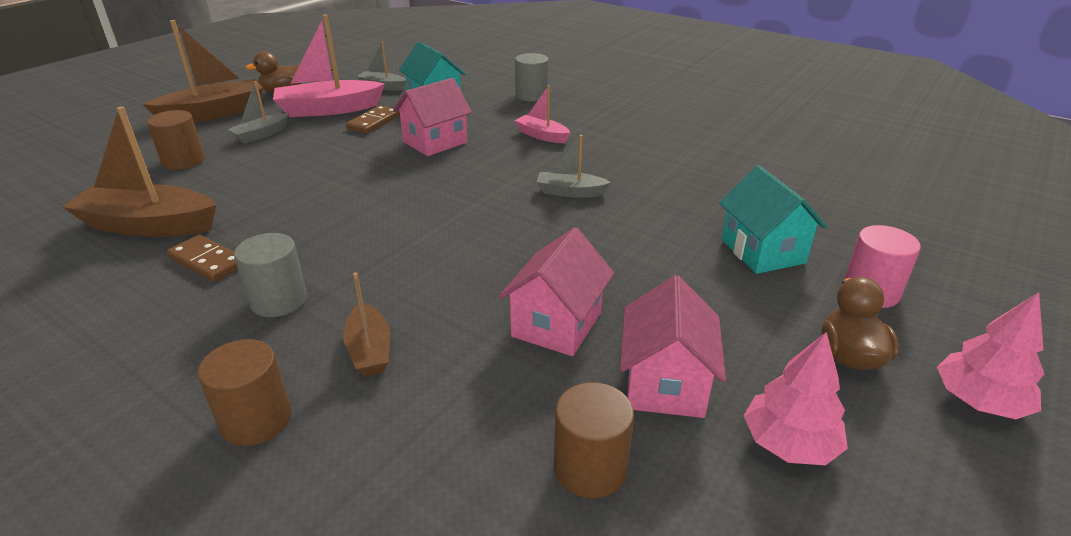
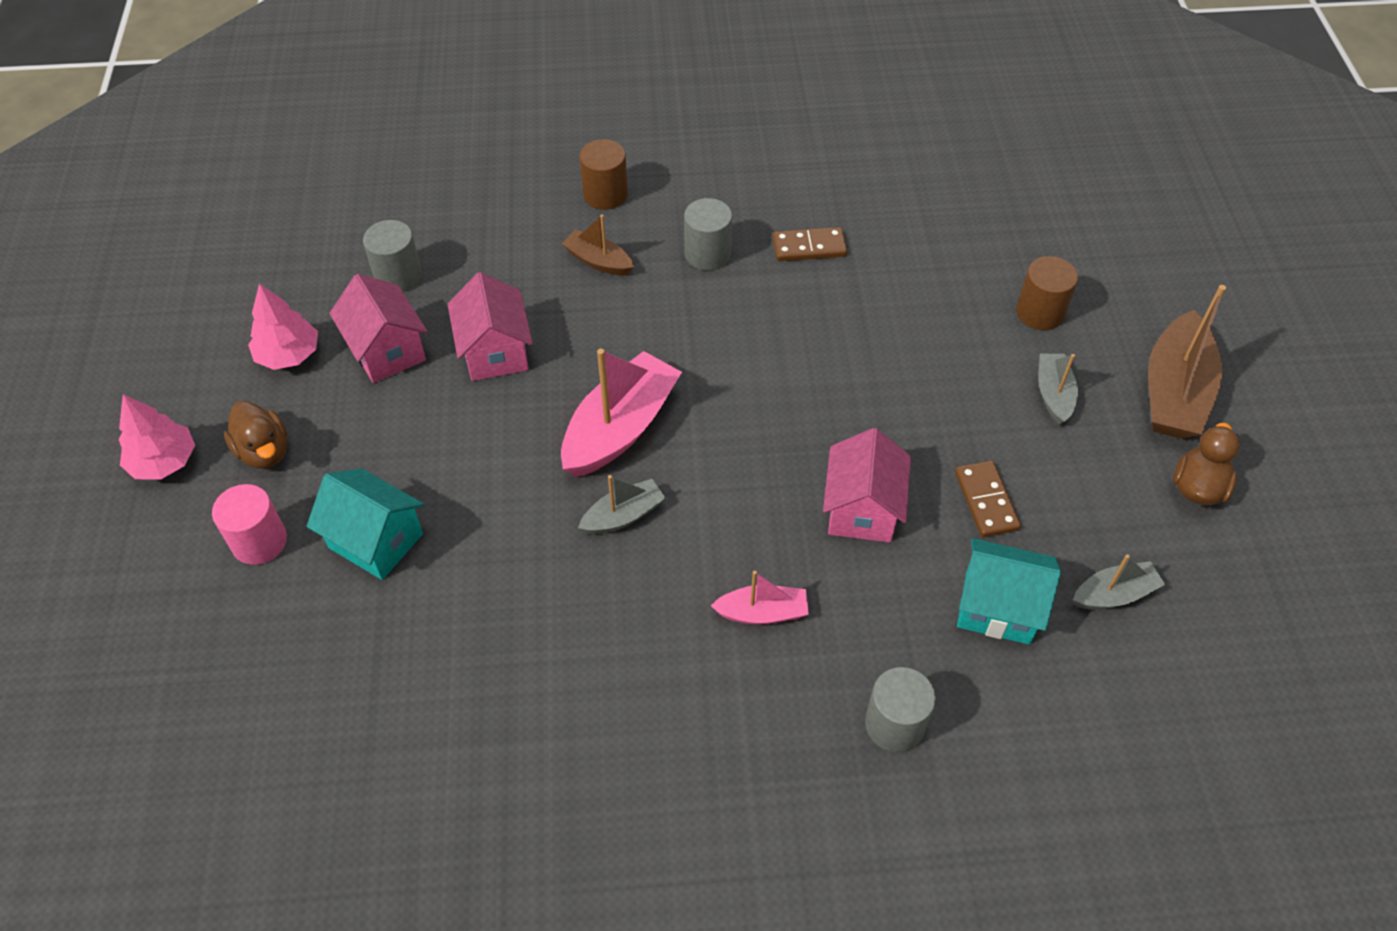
camera: 140 degrees right, 20 degrees up
(149, 225) = (912, 243): brown boat -> none
(329, 109) = (1077, 489): pink boat -> pink boat (620, 428)
(590, 468) = (398, 276): brown cylinder -> grey cylinder

